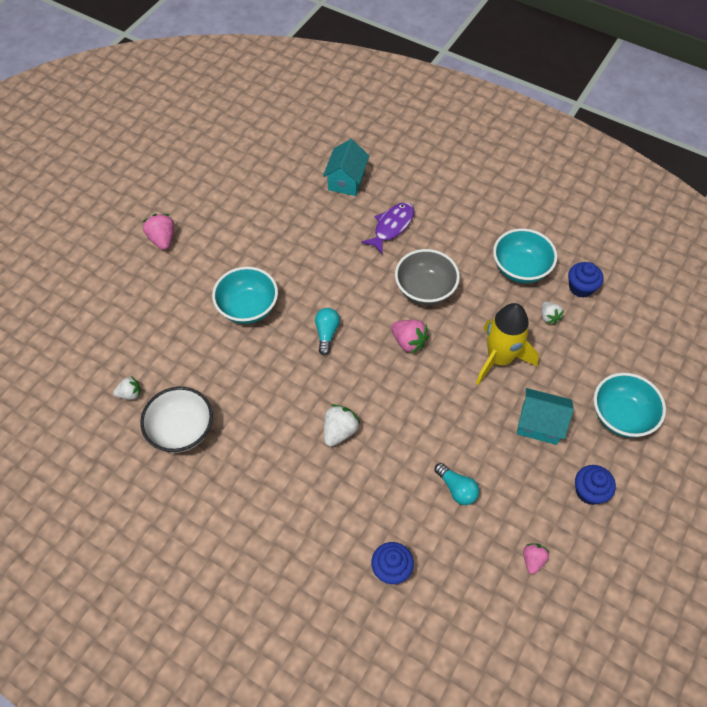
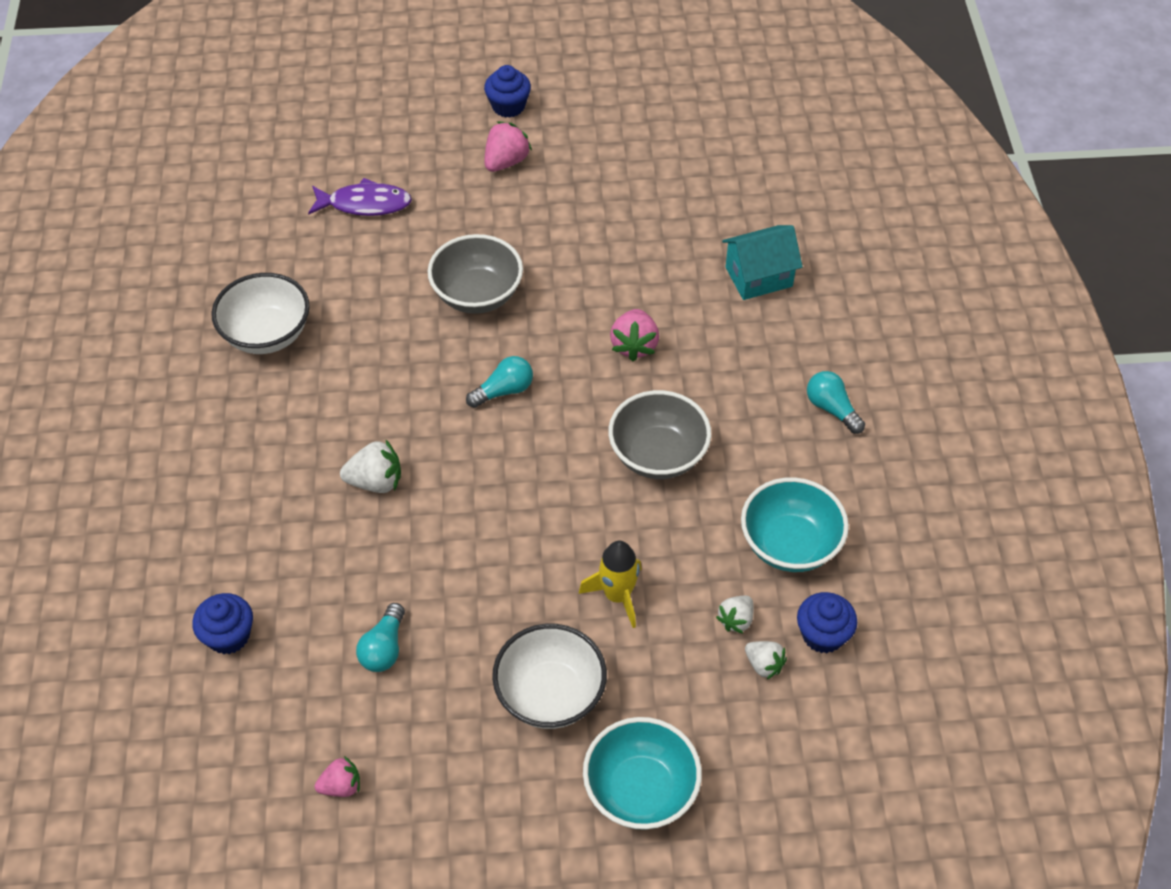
camera: 55 degrees right, 5 degrees down
(130, 394) = (279, 262): white strawberry -> white strawberry (764, 665)
(248, 308) = (477, 295): turquoise bowl -> grey bowl
(392, 227) = (728, 365): purple fish -> purple fish (365, 204)
(408, 342) = (561, 481): pink strawberry -> pink strawberry (634, 345)
(452, 203) = (832, 409): none -> turquoise light bulb
(499, 359) = (617, 595): yellow rocket -> yellow rocket, size x0.64
(539, 424) = (550, 694): turquoise house -> white bowl
(589, 491) = (489, 806): blue cupcake -> blue cupcake (508, 106)

